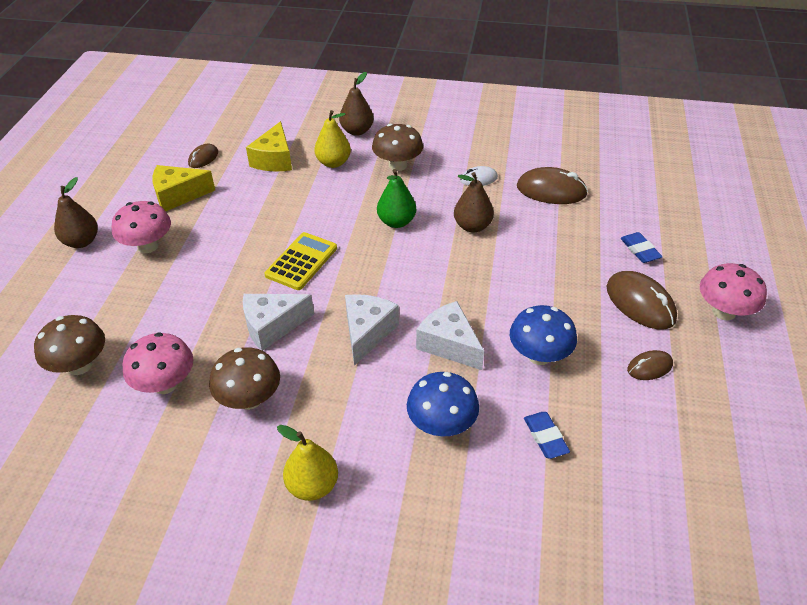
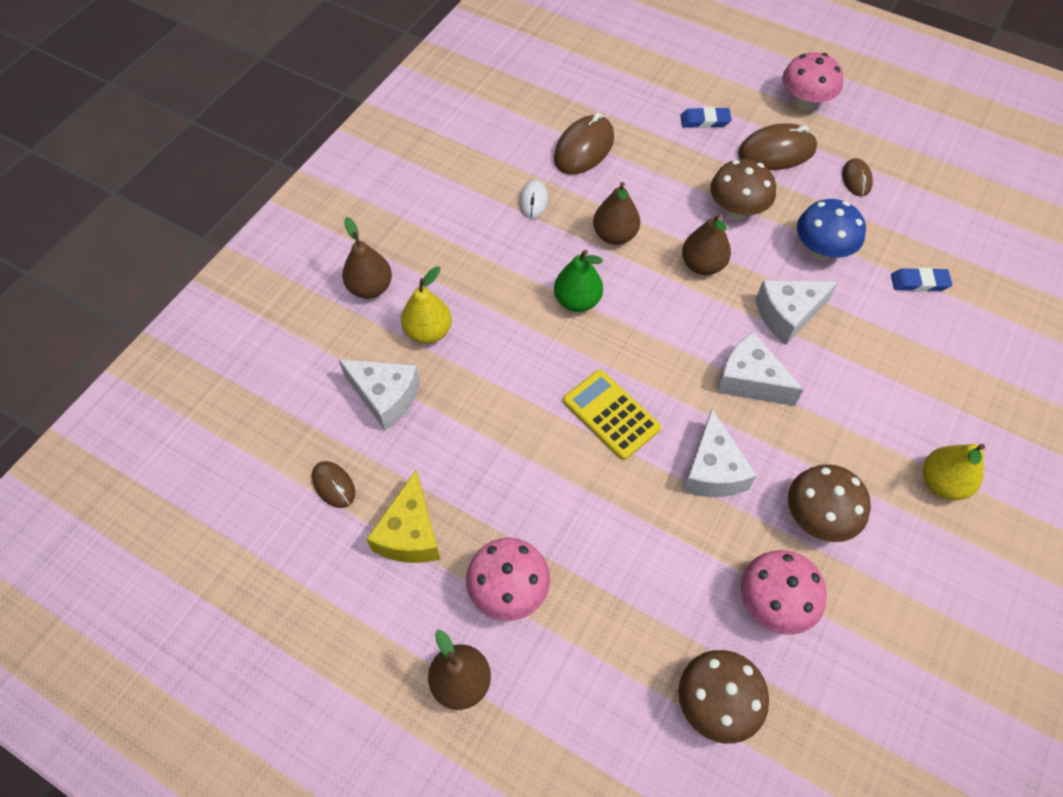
camera: 70 degrees left, 15 degrees up
(274, 159) = (385, 397): yellow cheese -> white cheese
(397, 165) = (468, 267): brown mushroom -> brown mushroom (736, 210)
(441, 425) = (889, 355): blue mushroom -> none
(473, 281) = (702, 265): none -> brown pear

